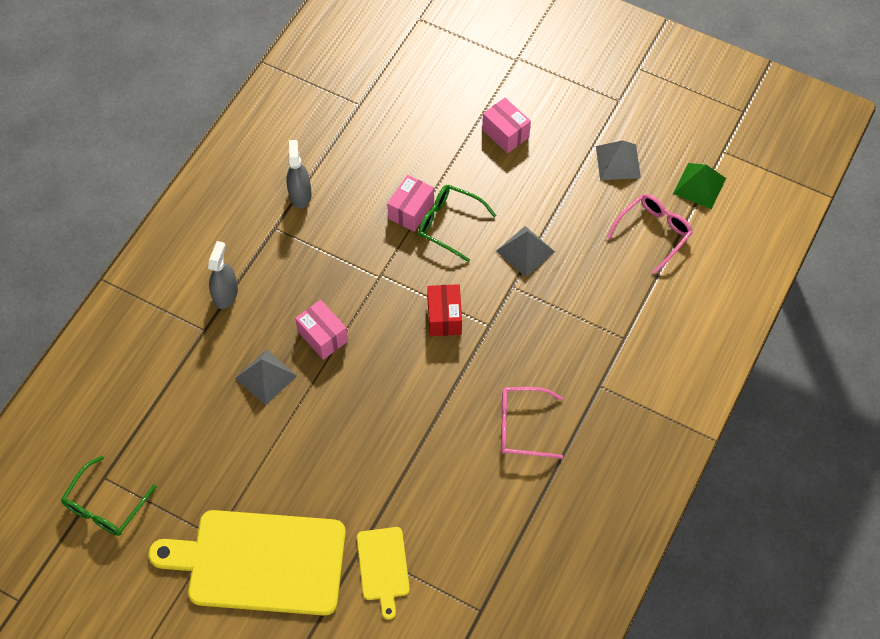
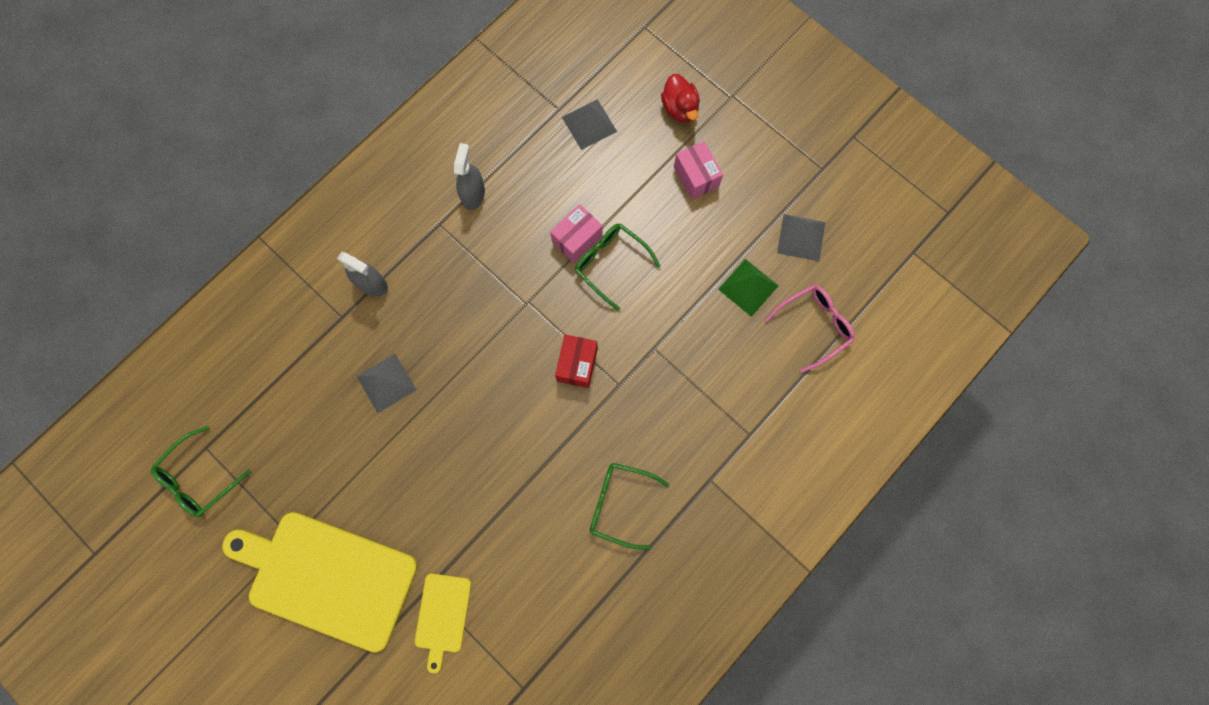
camera: 15 degrees right, 15 degrees up
(225, 294) = (372, 284): grey spray bottle -> grey spray bottle turned 90 degrees clockwise
(323, 336) = (453, 354): pink box -> none
(472, 79) = (680, 108): none -> red duck
(522, 427) = (620, 504): pink glasses -> green glasses
(525, 251) = (678, 313): grey pyramid -> grey pyramid (589, 124)
(699, 185) = (877, 285): green pyramid -> green pyramid (748, 287)

